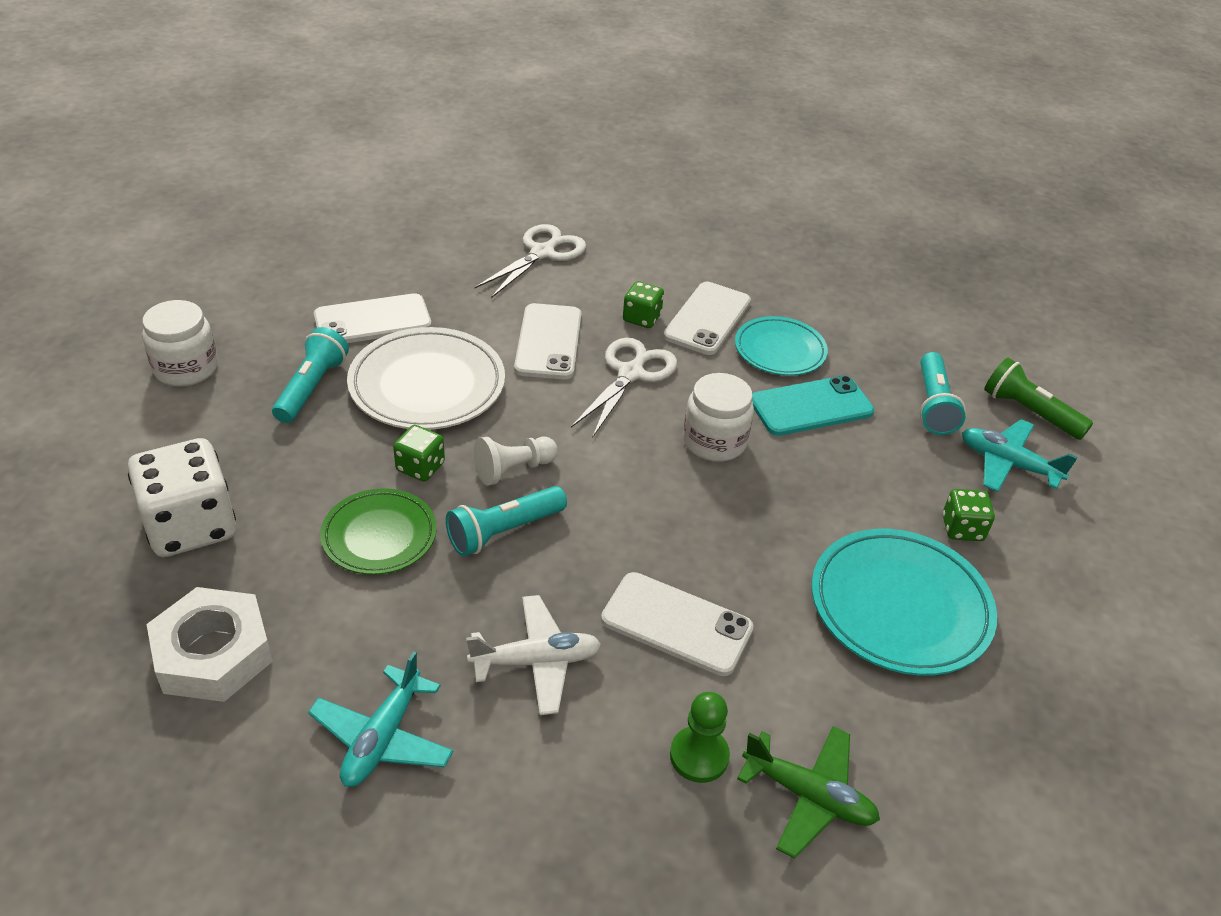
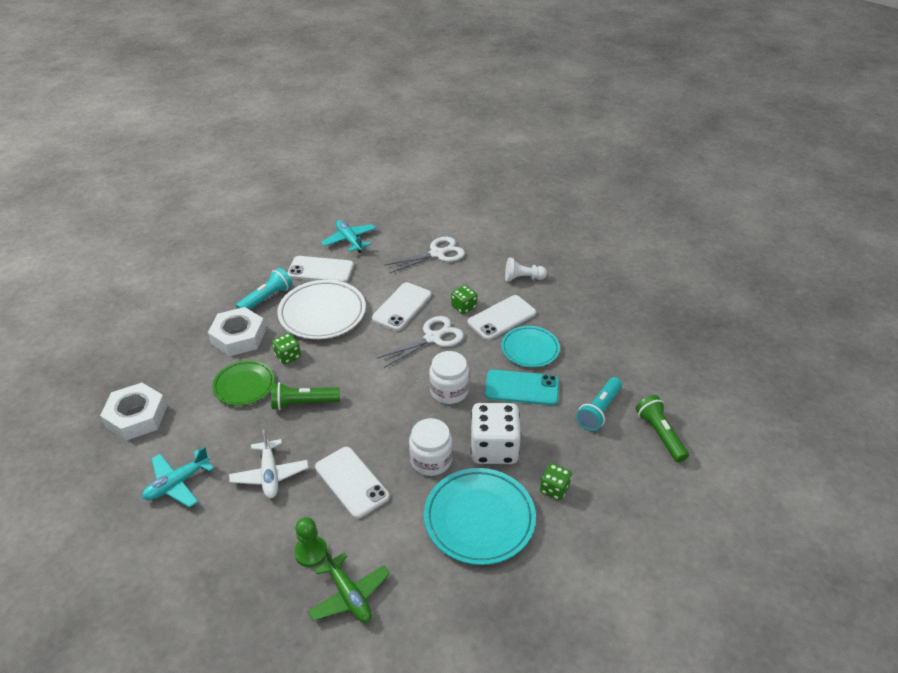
camera: 30 degrees right, 0 degrees up
(186, 368) = (217, 272): white jar -> white jar (431, 460)
(191, 525) = (167, 352): white dice -> white dice (494, 448)
(308, 462) = (238, 337): none -> white nut
(504, 531) = (303, 403): turquoise flashlight -> green flashlight
(513, 469) = (331, 372): white pawn -> white pawn (523, 278)
(536, 661) = (270, 474): white plane -> white plane turned 60 degrees clockwise
(1008, 464) = (617, 461): turquoise plane -> turquoise plane (349, 240)

